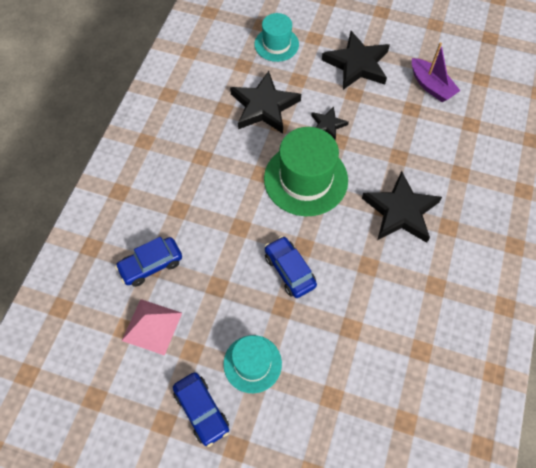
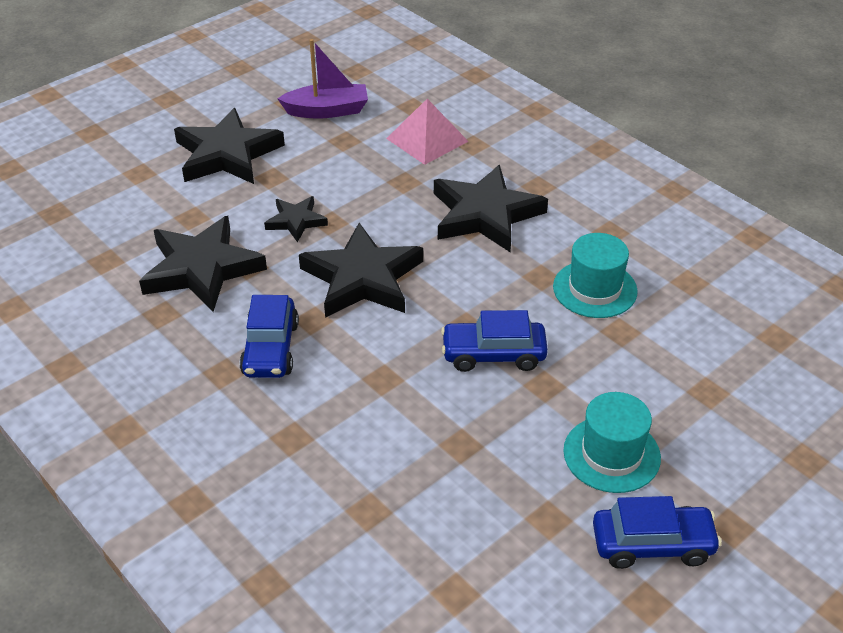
camera: 60 degrees left, 20 degrees down
(151, 265) = (365, 512): blue car -> blue car (271, 349)
(152, 326) = (474, 553): pink pyramid -> pink pyramid (427, 140)
(276, 44) = (108, 212): turquoise hat -> turquoise hat (595, 289)
(305, 179) = (362, 278): green hat -> black star

